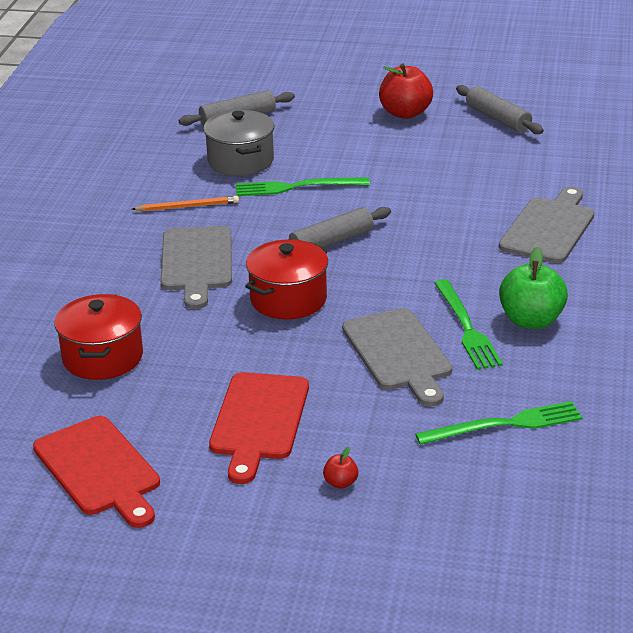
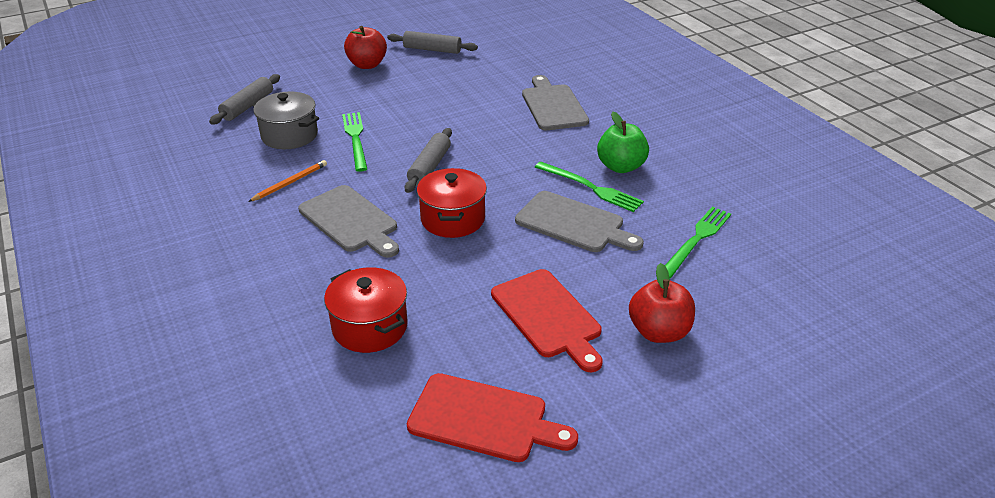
camera: 40 degrees left, 5 degrees up
(296, 187) = (355, 139): green fork -> green fork turned 120 degrees clockwise
(340, 483) = (659, 332): red apple -> red apple, size x2.21

